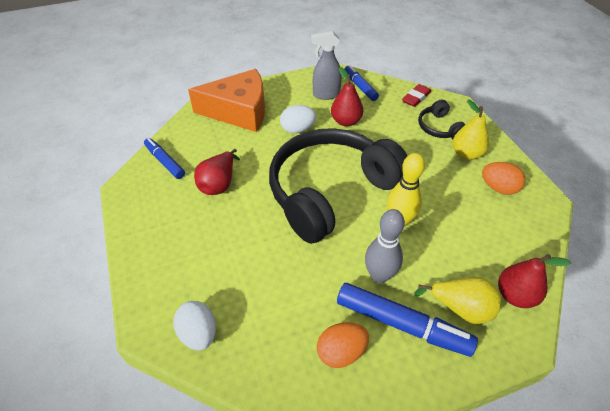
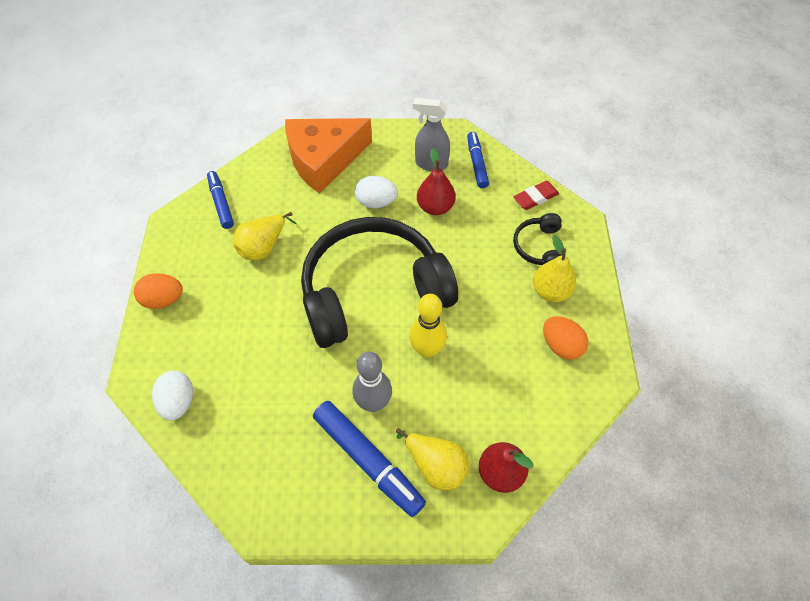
camera: 20 degrees right, 10 degrees up
(219, 184) = (263, 247): red pear -> yellow pear
(239, 111) = (324, 160): orange cheese -> orange cheese turned 135 degrees clockwise
(341, 352) = (296, 466): orange egg -> orange egg (163, 299)

